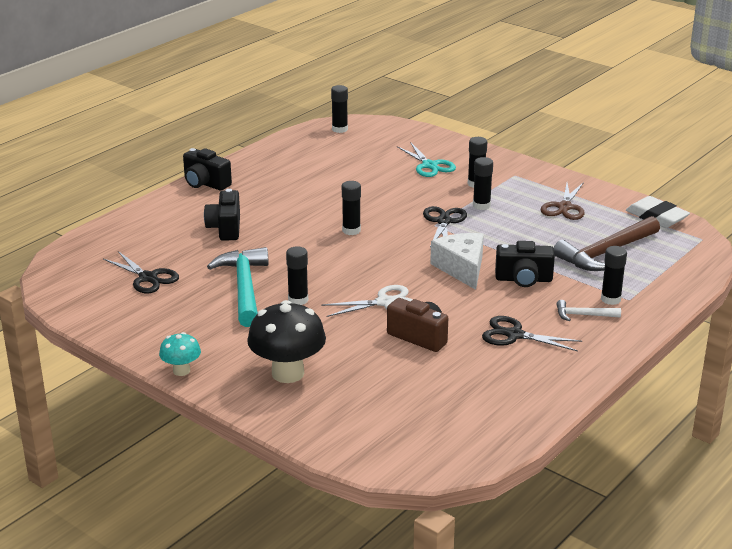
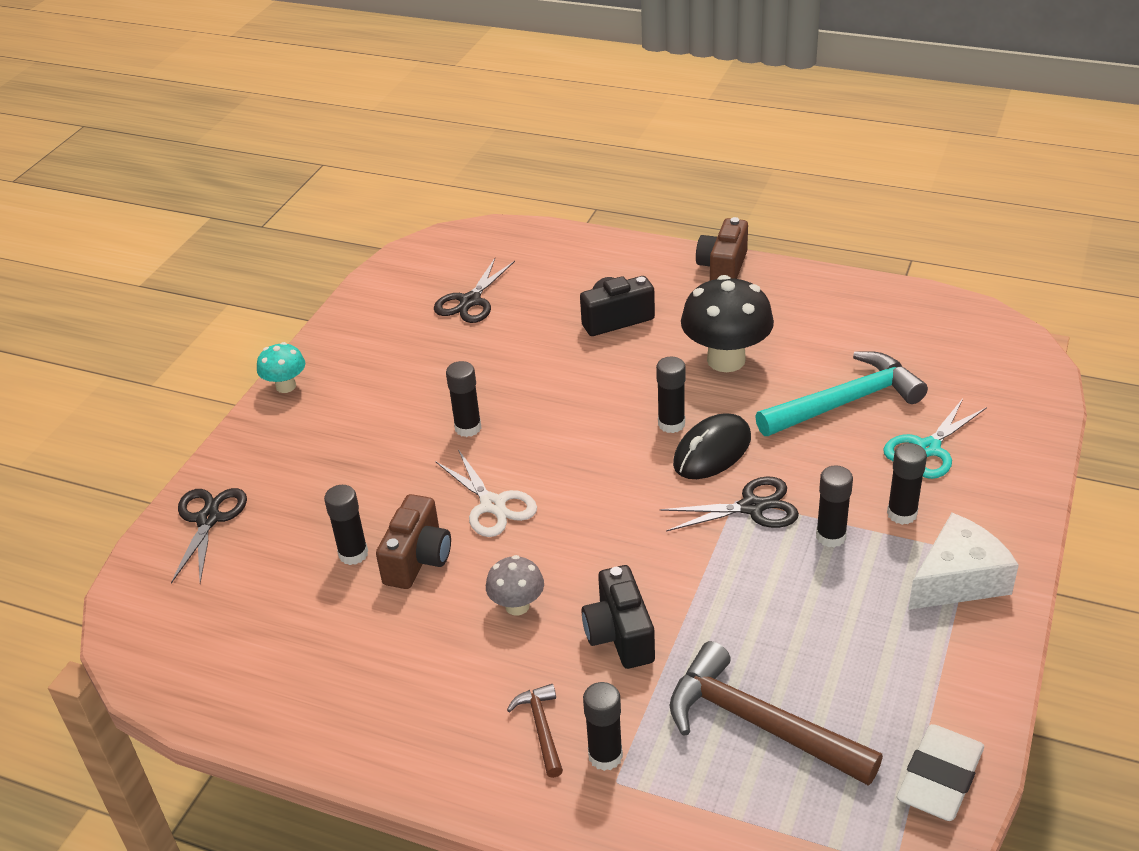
camera: 75 degrees right, 10 degrees up
(205, 183) = (723, 268): black camera -> brown camera
(244, 287) = (479, 377): turquoise hammer -> turquoise hammer (846, 402)
(288, 373) = (301, 466): black mushroom -> black mushroom (726, 360)
(339, 129) = (976, 329): black glue stick -> black glue stick (353, 554)
(387, 223) = (712, 451): none -> black mouse
(462, 268) = (620, 559): white cheese -> white cheese (958, 579)
(482, 308) = (517, 606): none -> grey mushroom
(514, 335) = (455, 657): black scissors -> black scissors (208, 519)
(564, 207) = (892, 639): brown scissors -> none
(583, 315) = (541, 728): white hammer -> brown hammer

